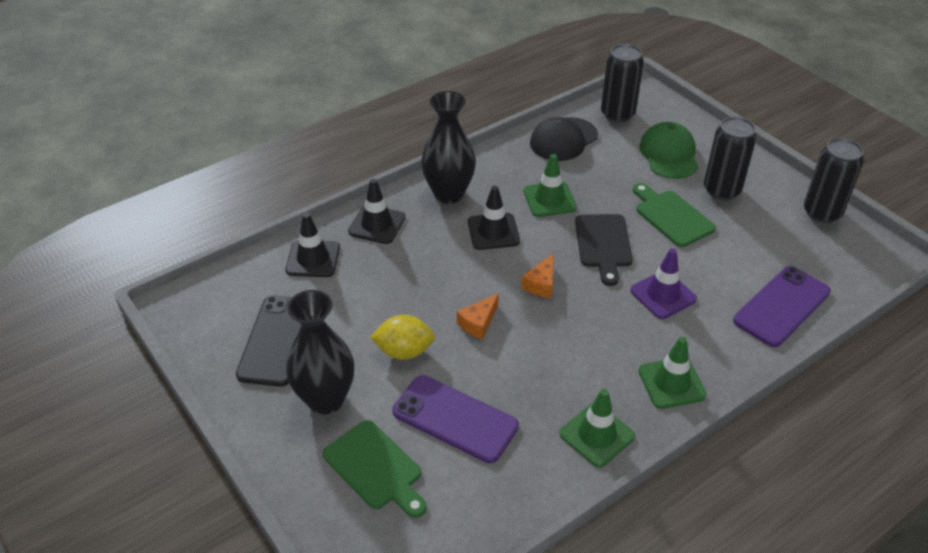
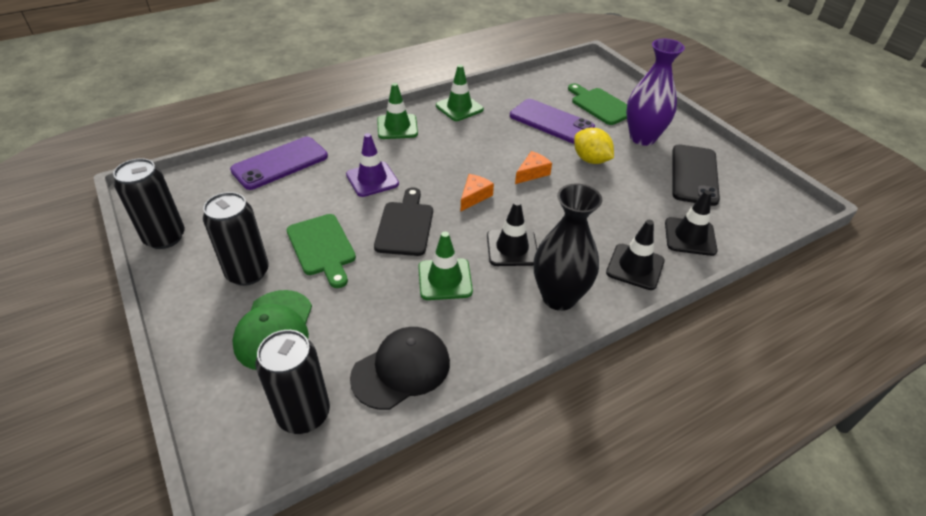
camera: 175 degrees left, 0 degrees up
(325, 399) = (642, 138): black vase -> purple vase
(404, 351) = (590, 160): yellow lemon -> yellow lemon turned 45 degrees clockwise

